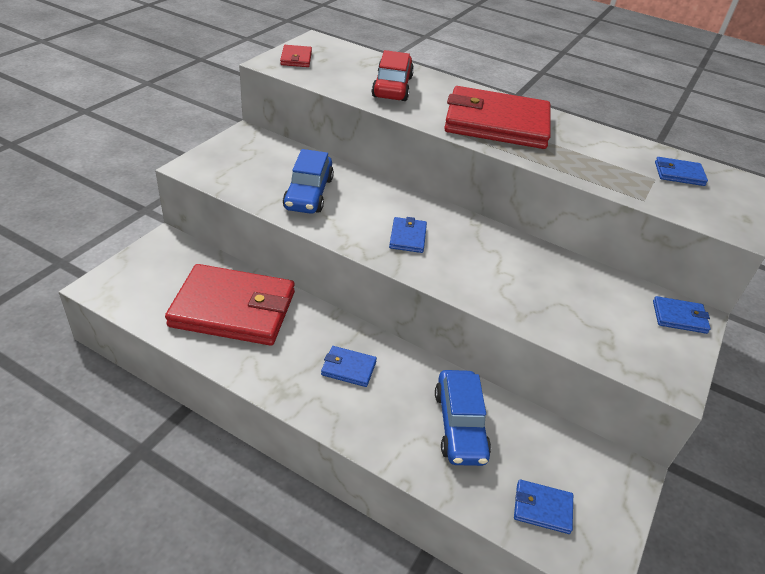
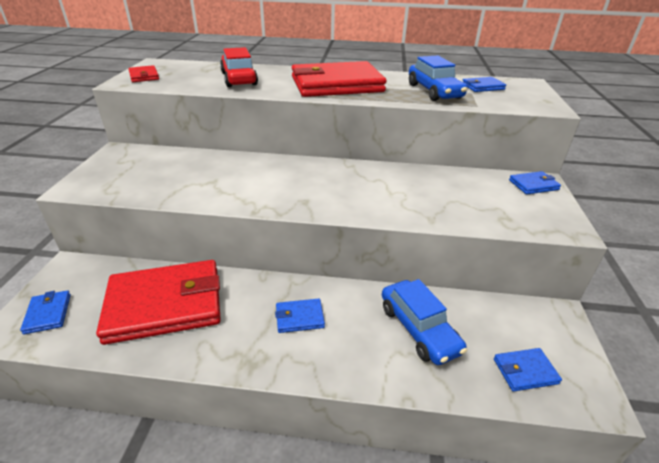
camera: 20 degrees left, 5 degrees down
(308, 193) = (200, 180): blue car -> blue car (434, 91)
(408, 237) = (304, 189): blue wallet -> blue wallet (48, 313)

